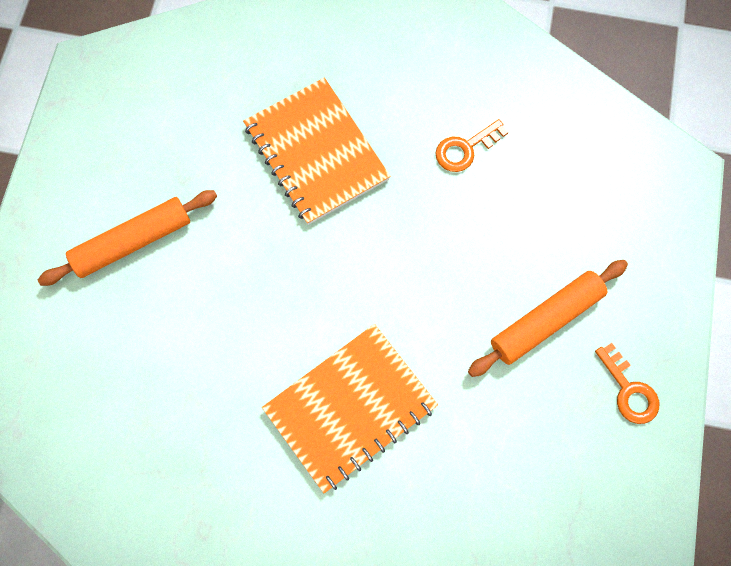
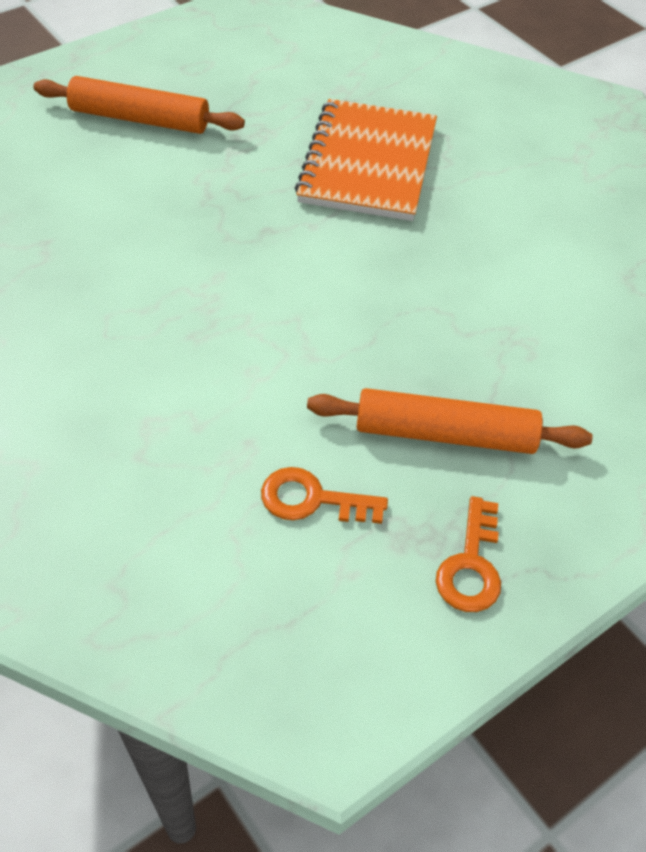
camera: 40 degrees right, 20 degrees down
(350, 408) = (164, 352): orange notebook -> none
(465, 149) = (518, 250): orange key -> orange key (312, 499)

